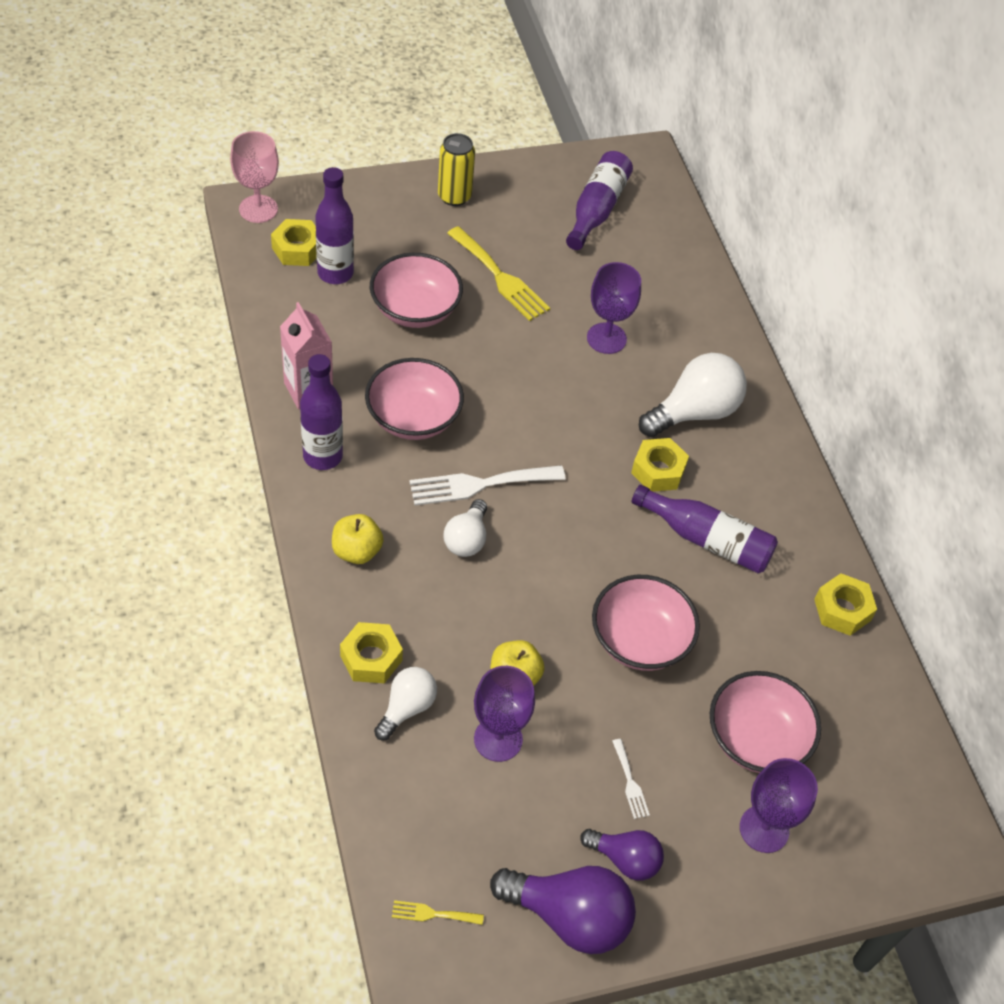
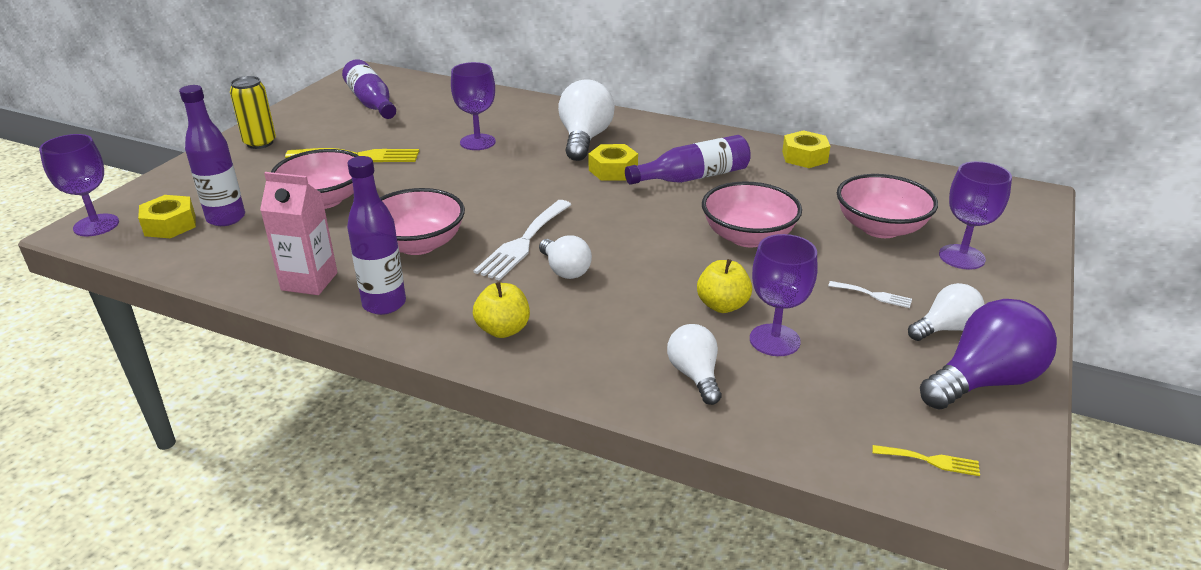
camera: 45 degrees left, 20 degrees down
(258, 209) = (96, 225): pink goblet -> purple goblet
(371, 658) = (621, 372): yellow nut -> none
(432, 914) = (930, 460): yellow fork -> yellow fork turned 120 degrees counterclockwise
(625, 859) = (945, 328): purple light bulb -> white light bulb

